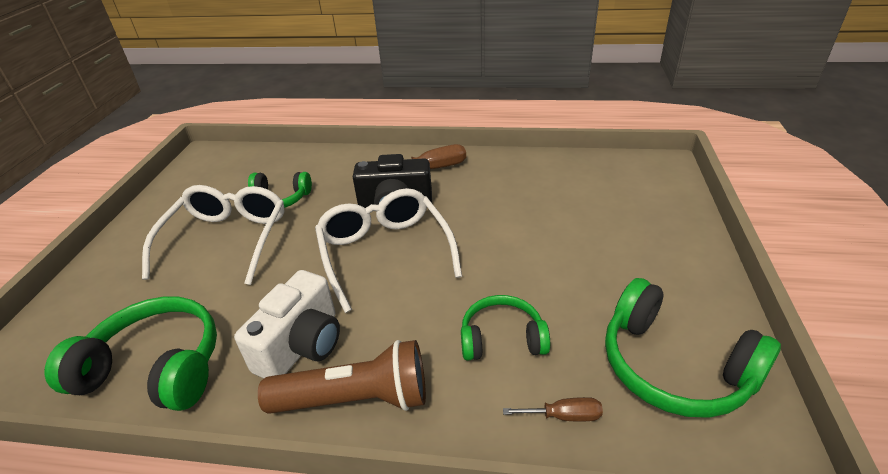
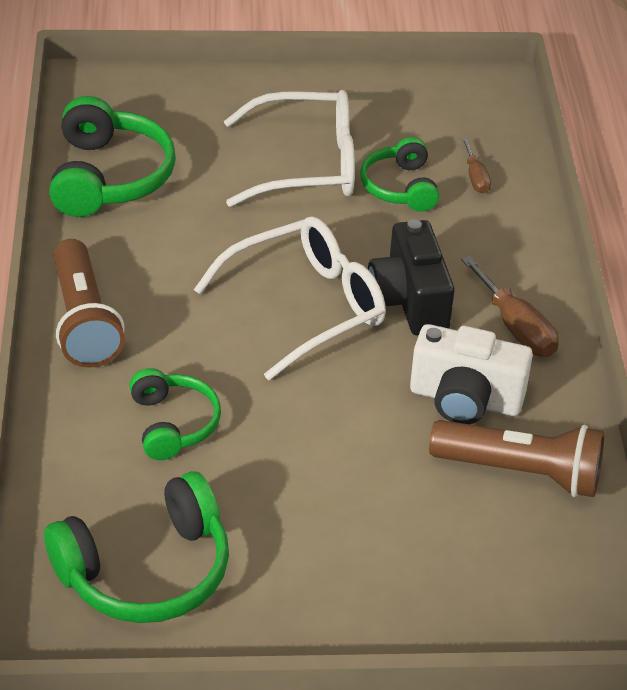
camera: 75 degrees right, 5 degrees up
(302, 345) = (147, 269): white camera -> white camera (465, 400)
(554, 179) = (521, 472): none -> brown flashlight
(564, 416) = (75, 475): brown screwdriver -> brown screwdriver (475, 177)
(674, 367) = (146, 571): green headphones -> green headphones turned 150 degrees counterclockwise

